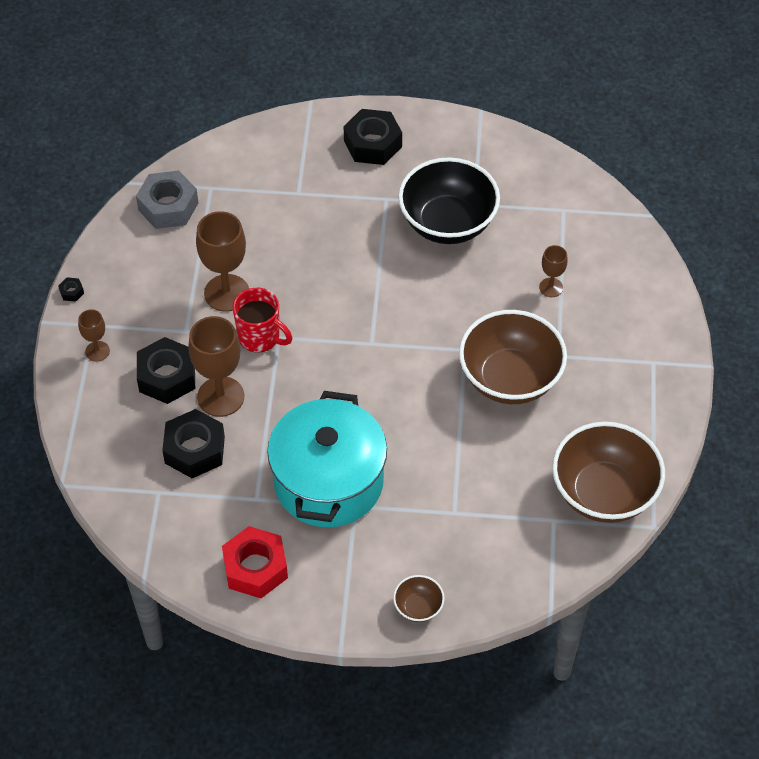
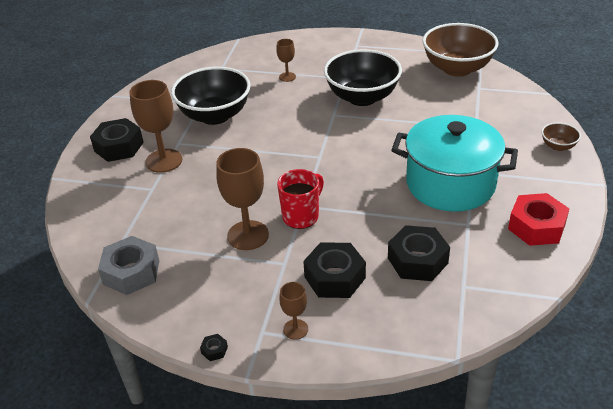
camera: 80 degrees left, 15 degrees down
(220, 396) = (361, 242): brown goblet -> brown goblet (164, 161)
(510, 379) = (362, 97): brown bowl -> black bowl

